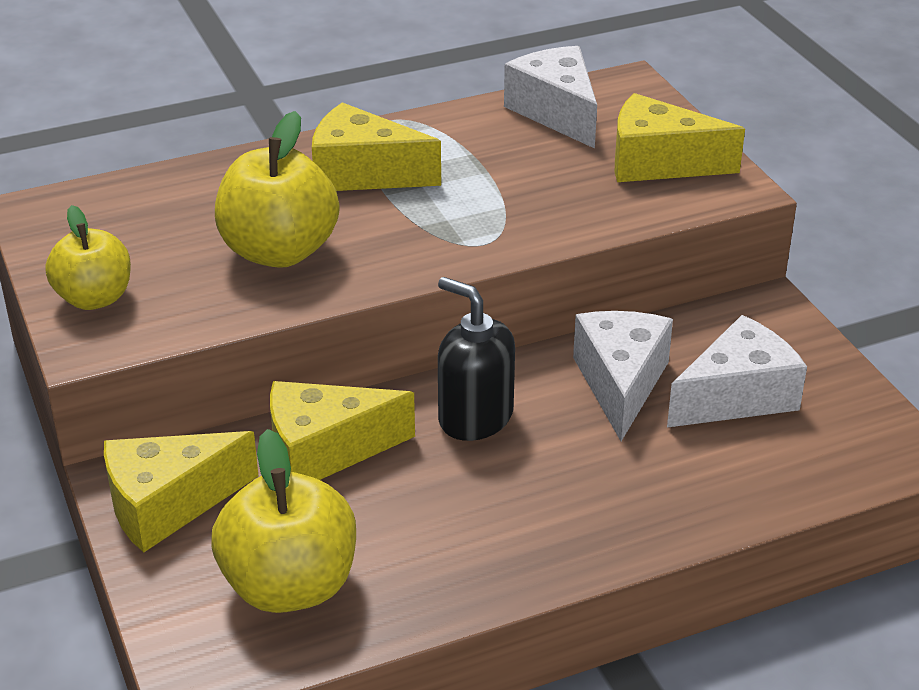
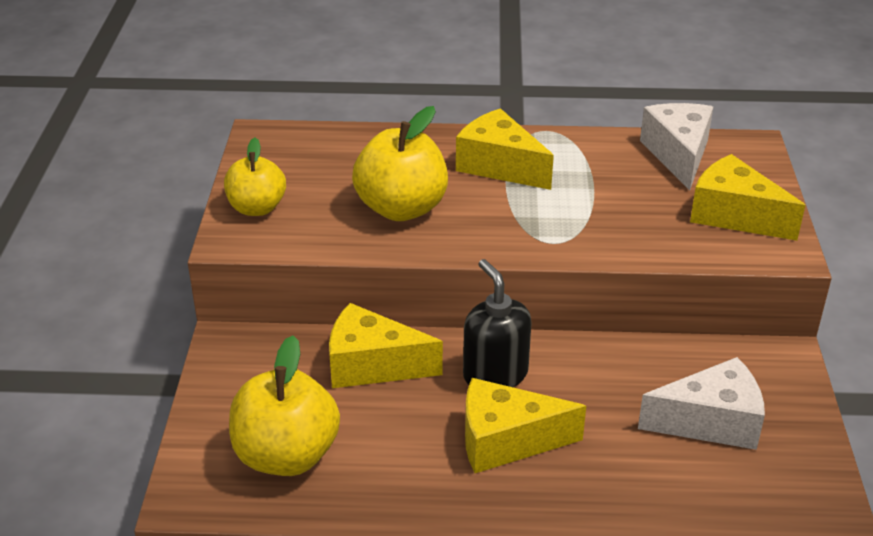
camera: 25 degrees right, 0 degrees up
(168, 505) = (244, 370): yellow cheese -> yellow cheese (506, 441)
(621, 383) = (623, 383): white cheese -> none

